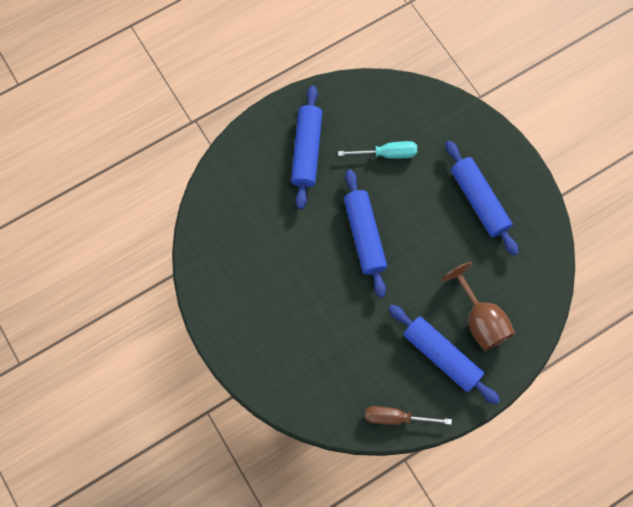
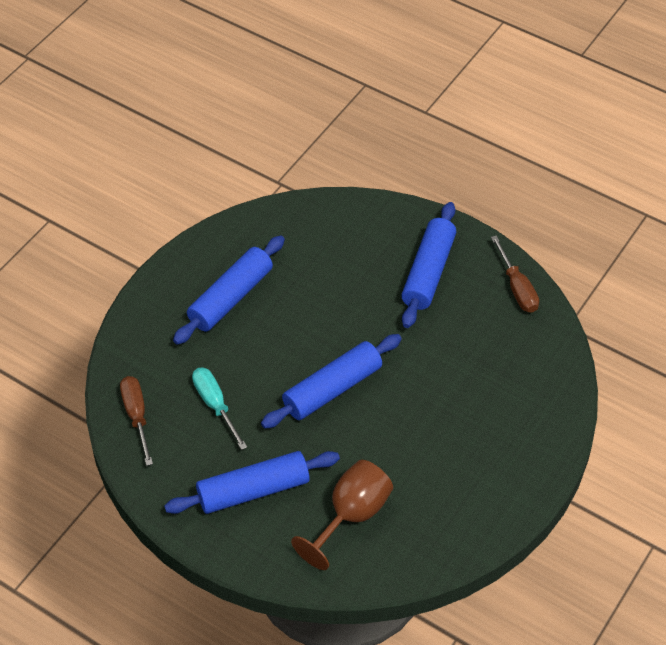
camera: 115 degrees left, 20 degrees down
(401, 102) = (136, 416): none -> brown screwdriver
(480, 319) = (369, 253): brown goblet -> brown goblet (351, 516)

